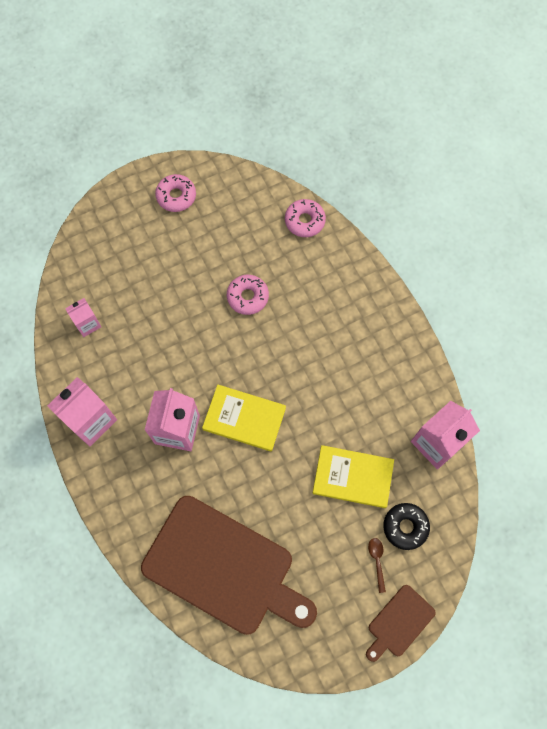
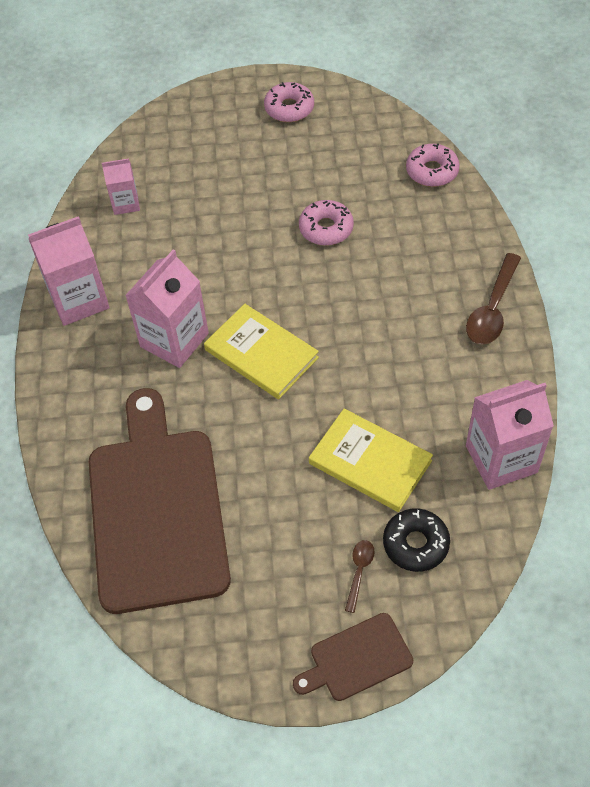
camera: 25 degrees right, 15 degrees down
(224, 567) = (156, 510): brown cutting board -> brown cutting board turned 150 degrees counterclockwise
(389, 325) = (492, 308): none -> brown spoon

